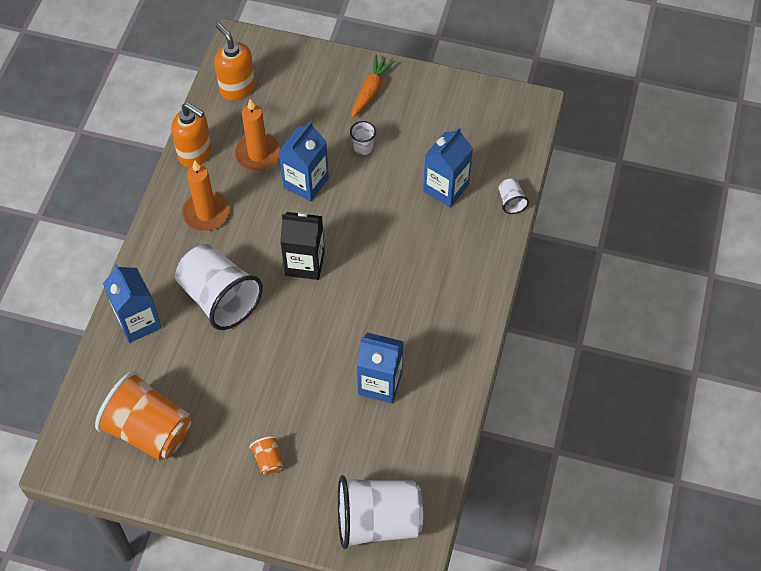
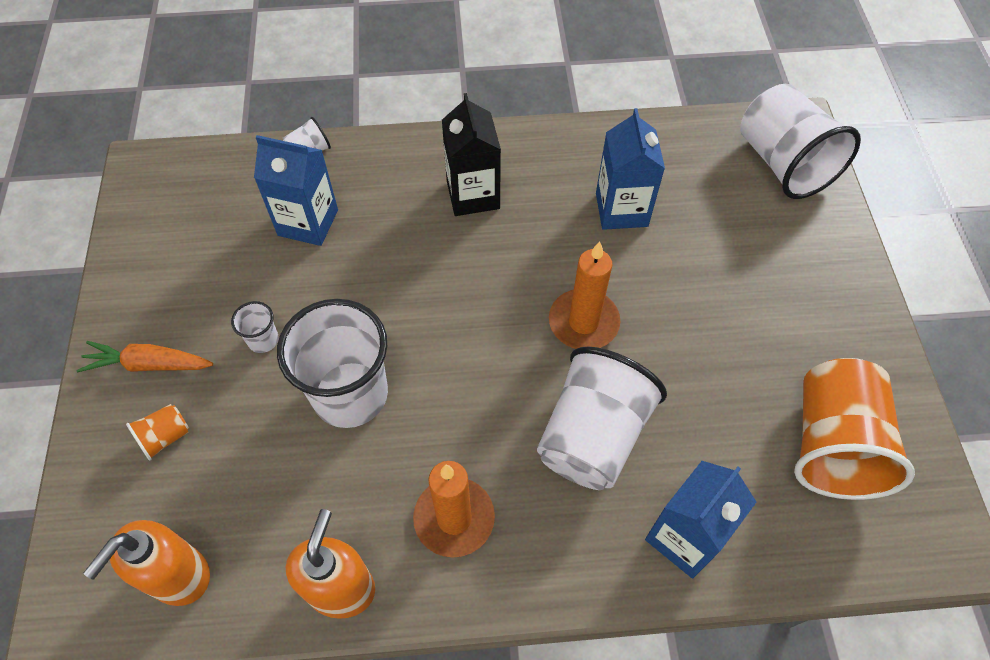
camera: 110 degrees left, 0 degrees up
(258, 154) = (315, 484): orange candle -> orange candle (583, 322)
(268, 460) = (783, 289): orange cup -> orange cup (165, 437)
(304, 263) = (488, 347): black carton -> black carton (473, 195)
(306, 183) = (350, 394): blue carton -> white cup

